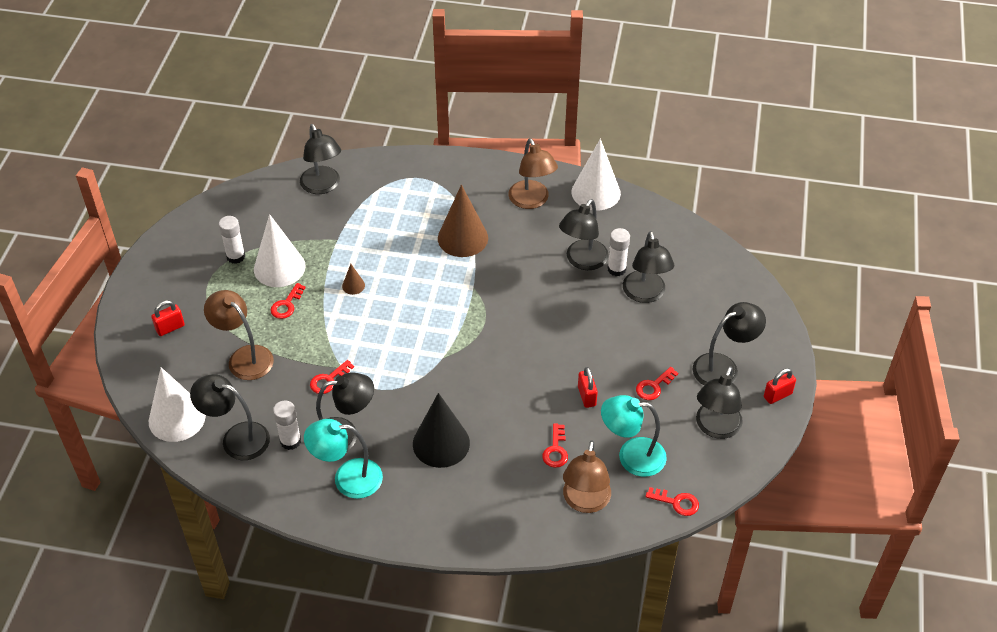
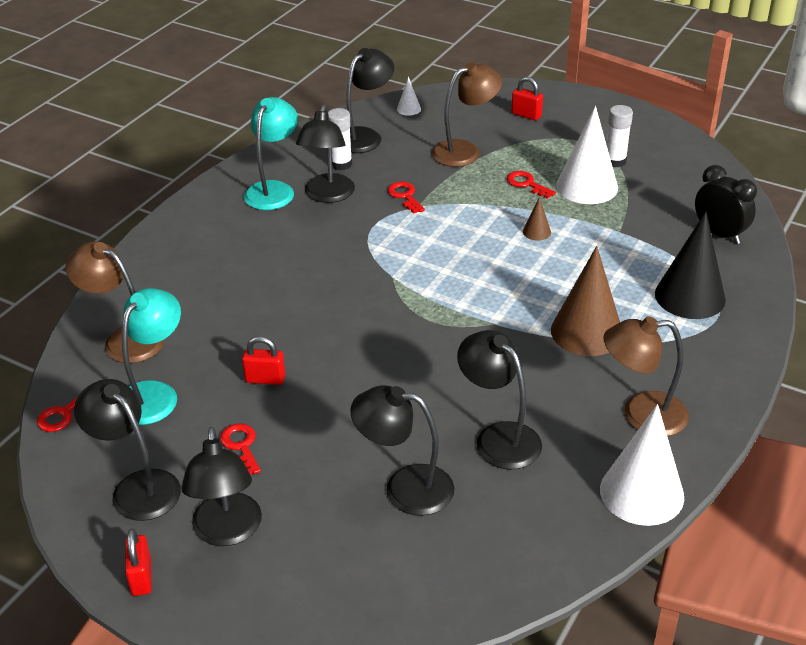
camera: 110 degrees right, 10 degrees down
(170, 328) = (526, 115): red padlock -> red padlock turned 45 degrees counterclockwise
(177, 418) = (408, 109): white cone -> white cone, size x0.44
(323, 186) = (719, 234): black lamp -> black clock
(441, 443) = (275, 254): black cone -> black cone (690, 296)
(556, 450) = (207, 334): red key -> none
(616, 269) = (468, 470): white glue stick -> none

